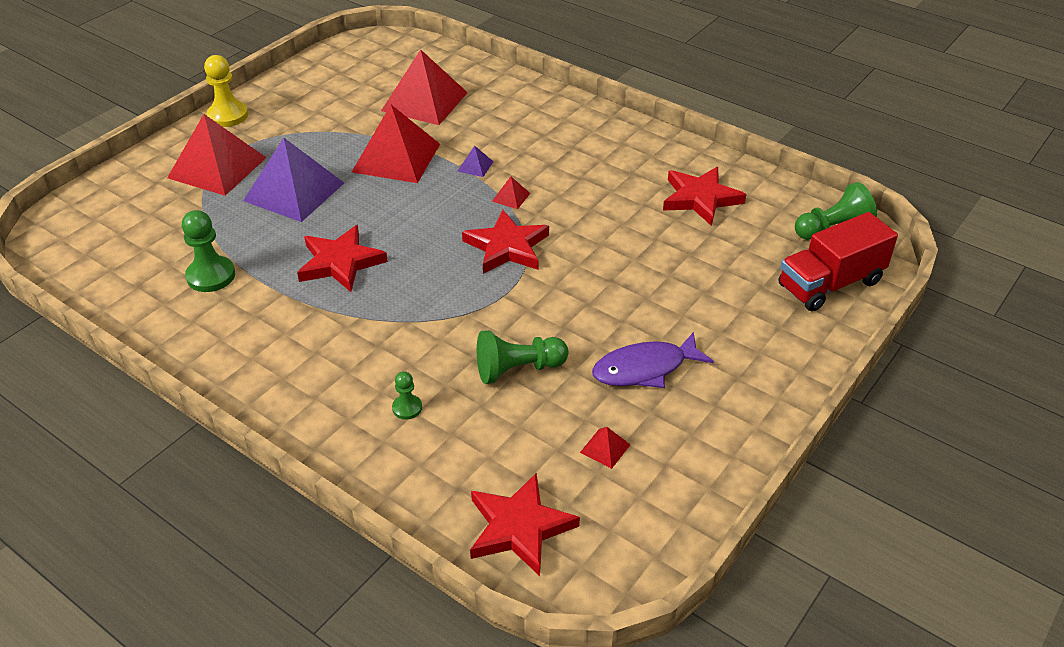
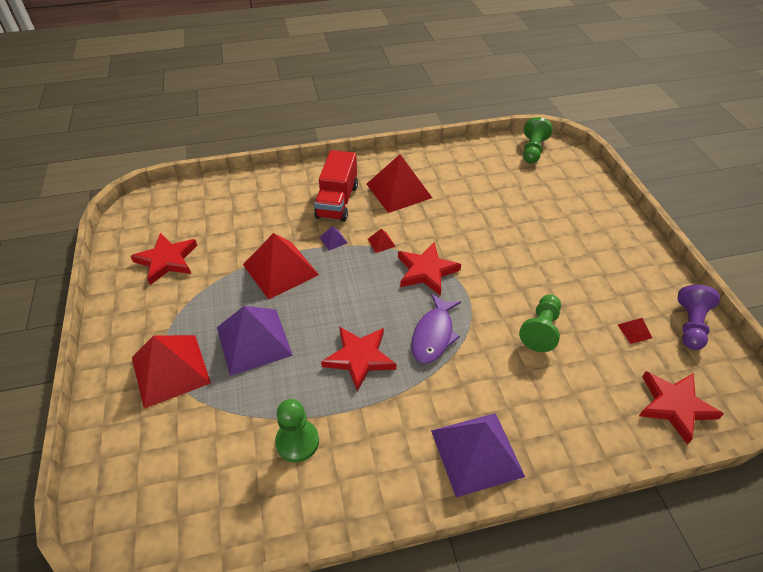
camera: 50 degrees left, 5 degrees up
(228, 116) = (114, 330): yellow pawn -> none
(302, 394) = (477, 453): none -> purple pyramid
(407, 408) = (534, 402): green pawn -> none
(424, 101) = (237, 223): red pyramid -> red pyramid (398, 190)
(645, 369) = (582, 278): purple fish -> purple fish (433, 335)
(676, 497) = (690, 325): none -> purple pawn
(700, 198) = (463, 175): red star -> red star (167, 260)
(830, 284) = (573, 176): red truck -> red truck (337, 201)

